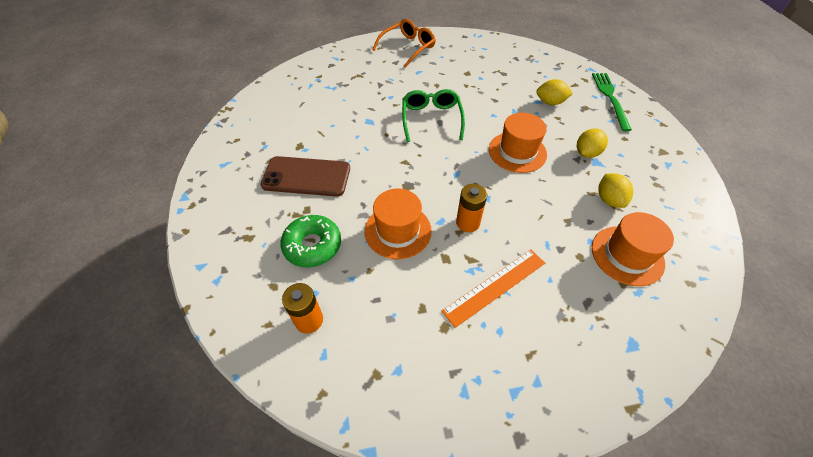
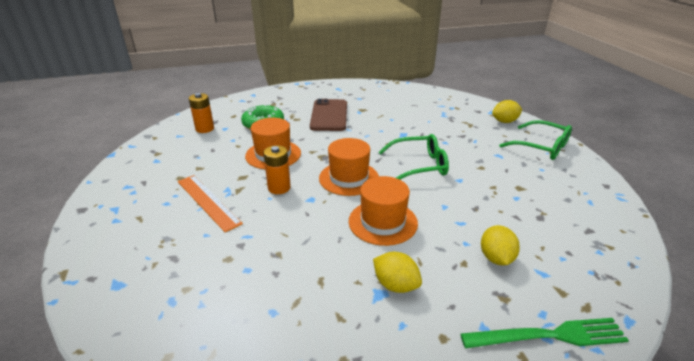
camera: 85 degrees right, 20 degrees down
(408, 48) = (541, 147): orange glasses -> green glasses
(609, 199) = (309, 296): yellow lemon -> yellow lemon (504, 121)
(627, 255) = (221, 299): orange hat -> orange hat (349, 178)

